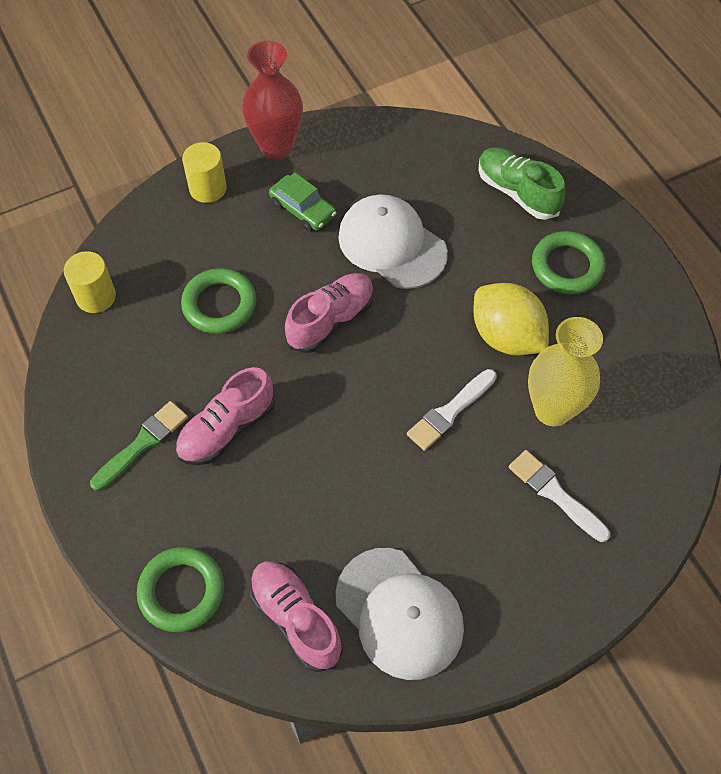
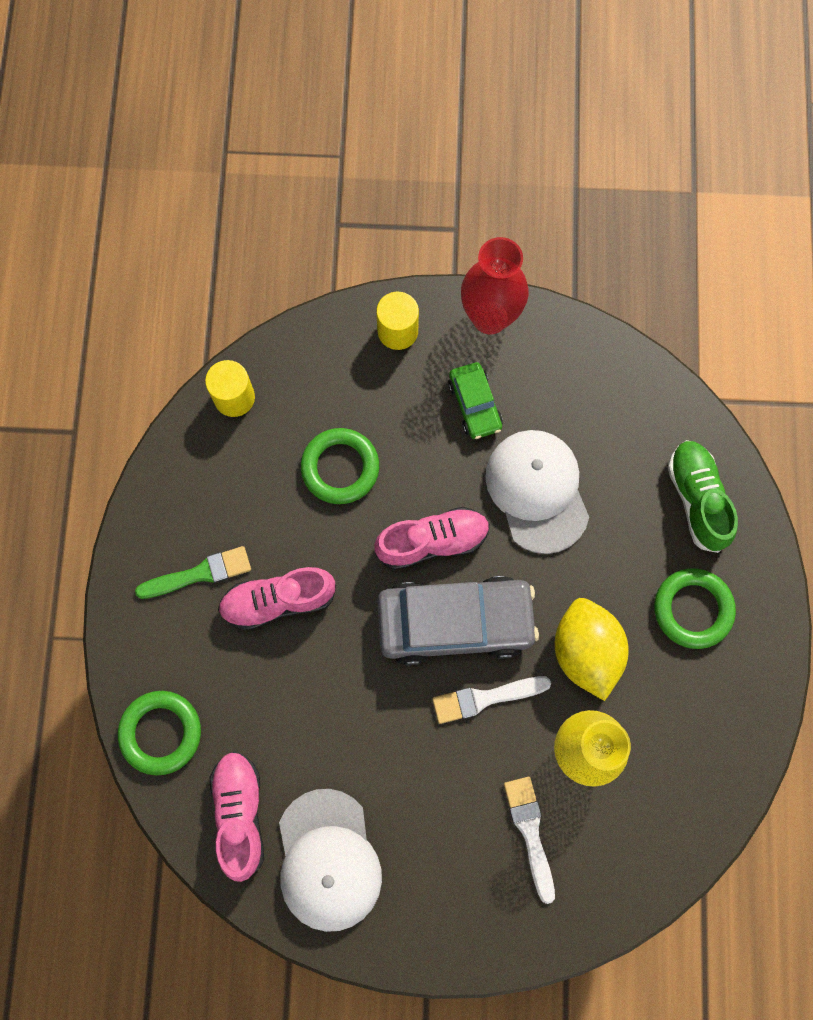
camera: 30 degrees right, 15 degrees up
(388, 369) = (455, 622): none -> grey car

